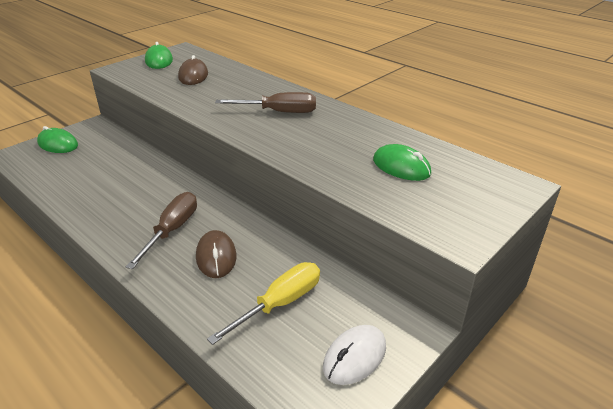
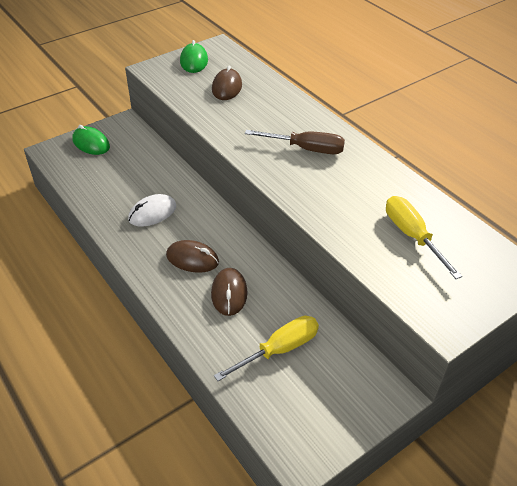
camera: 10 degrees right, 10 degrees up
(172, 230) = (192, 259): brown screwdriver -> brown mouse
(354, 357) = (334, 410): white mouse -> white mouse (152, 213)
(401, 167) = (412, 236): green mouse -> yellow screwdriver

